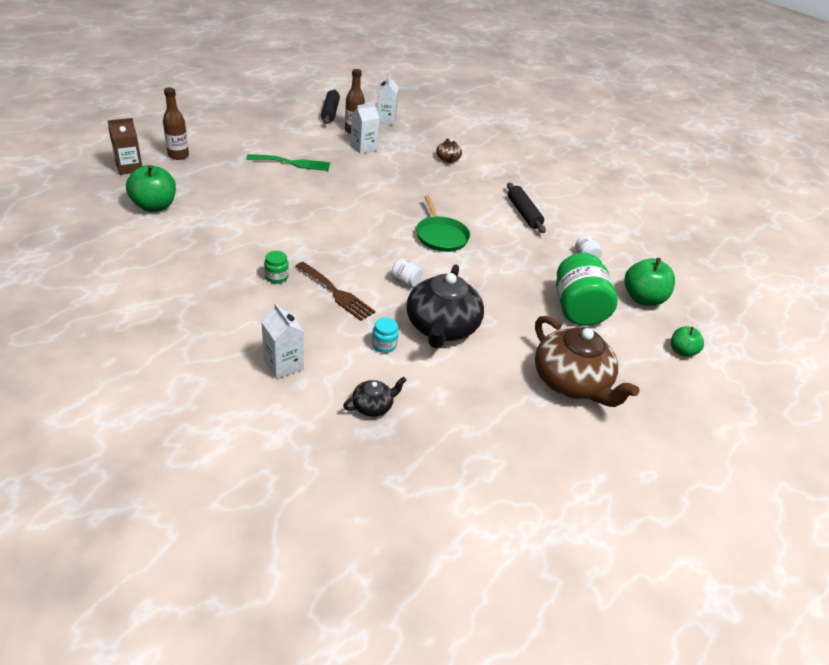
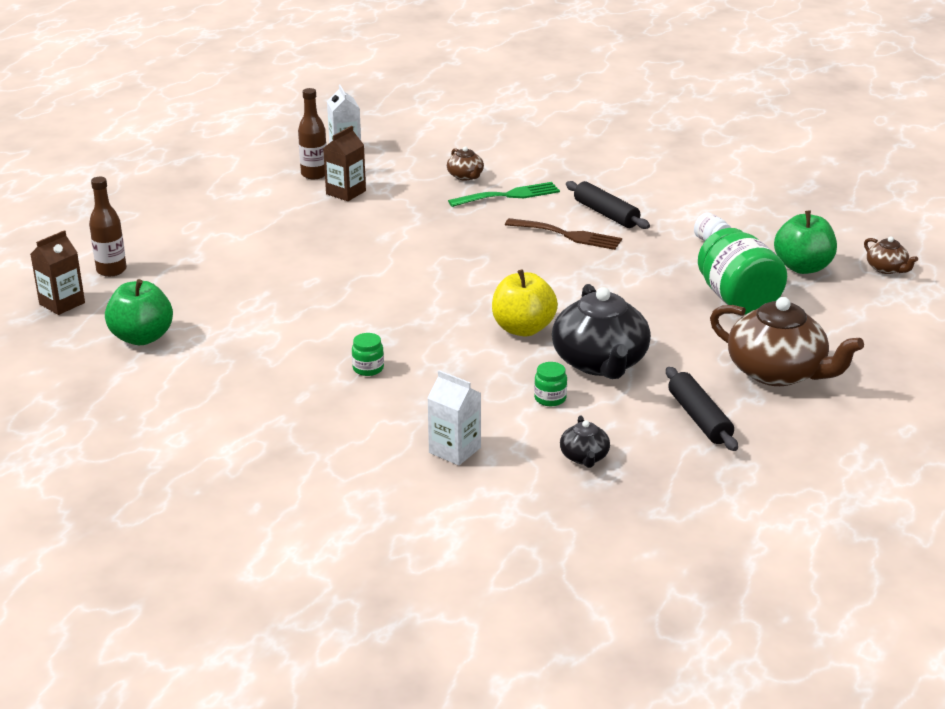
camera: 15 degrees left, 10 degrees down
(293, 163) = (271, 237): green fork -> green fork (509, 195)
(330, 112) = (262, 159): black rolling pin -> black rolling pin (699, 418)
(336, 293) = (453, 364): brown fork -> brown fork (568, 235)
(363, 148) = (346, 192): white carton -> brown carton
(373, 406) = (584, 457): black teapot -> black teapot turned 135 degrees clockwise
(384, 345) = (550, 398): turquoise jar -> green jar
(405, 281) = (523, 329): white jar -> yellow apple
(441, 236) = (526, 268): green pan -> none
(681, 351) = (876, 308): green apple -> none
(708, 320) = (887, 269): none -> brown teapot

